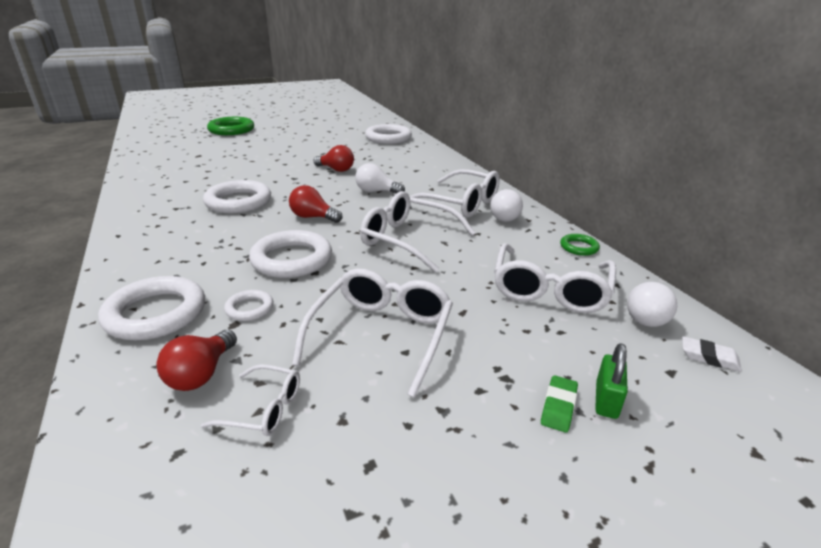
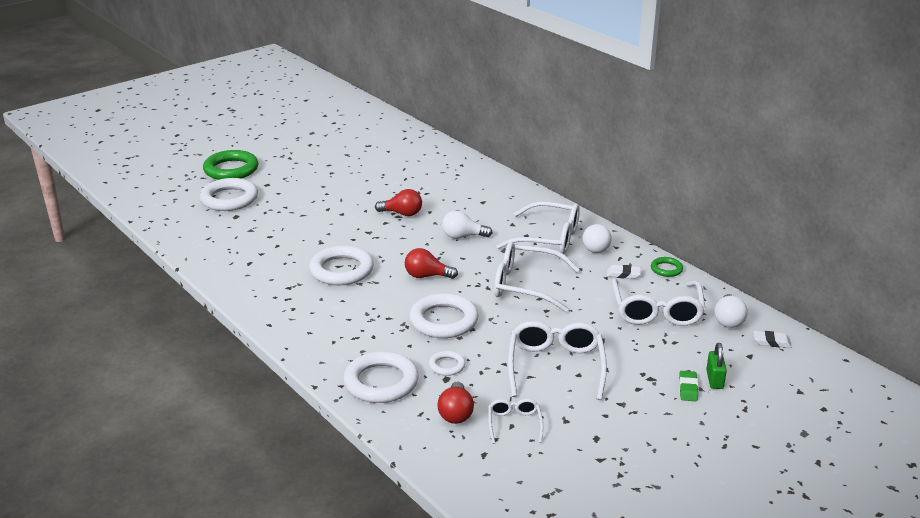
camera: 15 degrees left, 0 degrees up
(264, 409) = (514, 424): white glasses -> white glasses turned 90 degrees counterclockwise
(388, 138) = (423, 157): white ring -> white ring (229, 199)
(525, 245) = (623, 274): none -> white eraser

